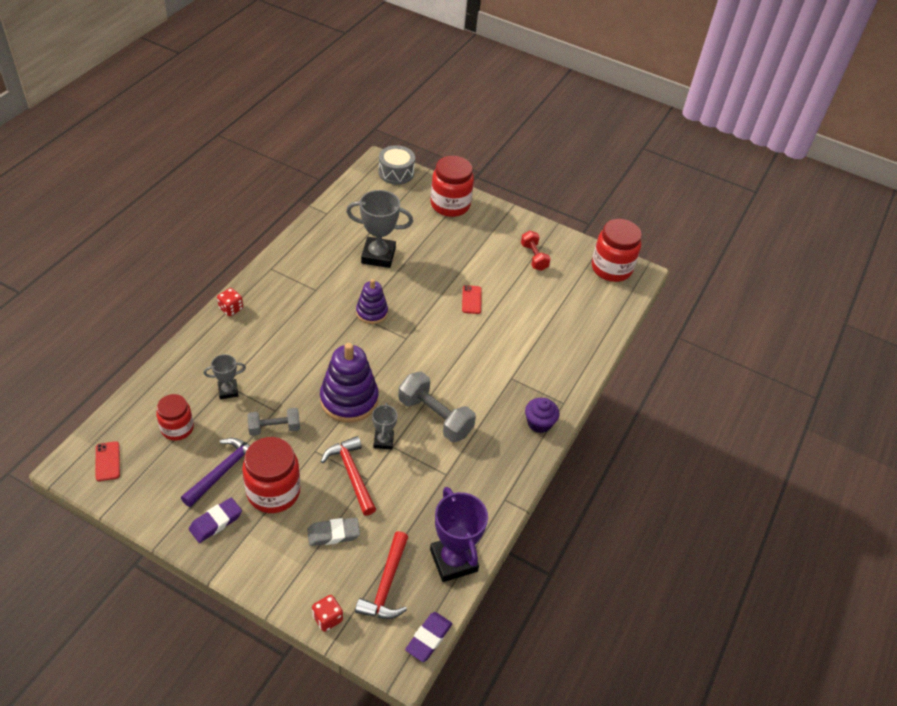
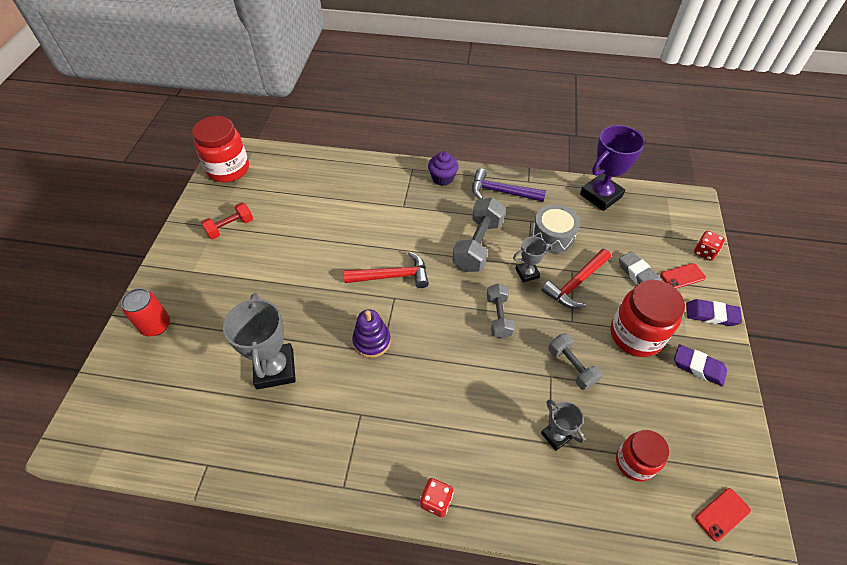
camera: 105 degrees left, 5 degrees up
(223, 471) = (647, 388): purple hammer -> purple hammer (501, 192)
(349, 399) = (498, 317): purple stacking toy -> grey dumbbell
(386, 585) = (650, 227): red hammer -> red hammer (392, 276)
(396, 172) = (94, 410): grey drum -> grey drum (552, 236)
(428, 638) = (667, 192): purple eraser -> purple eraser (711, 315)
(450, 205) = (156, 325): red jar -> red can
(471, 300) = (314, 260): red phone -> red phone (682, 276)

